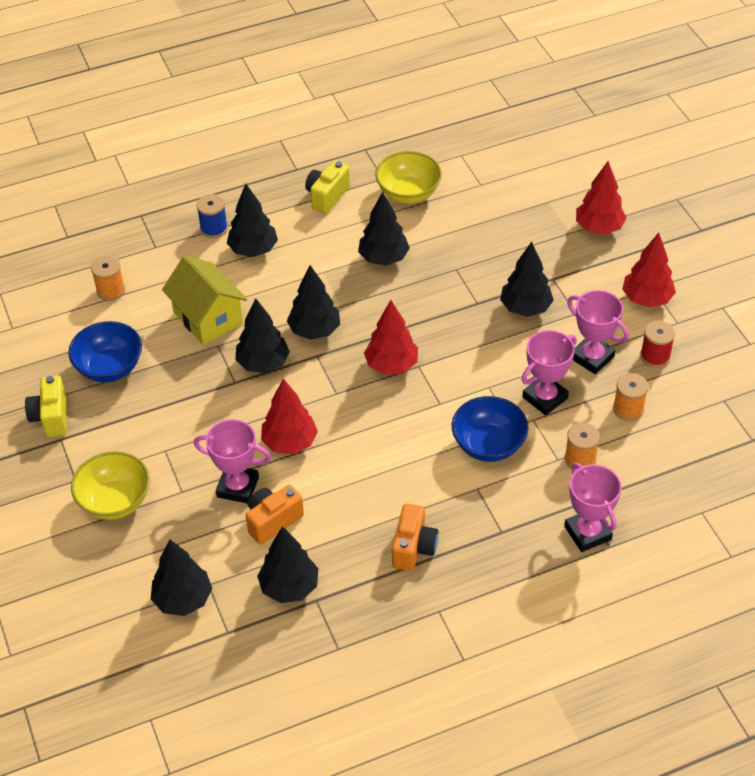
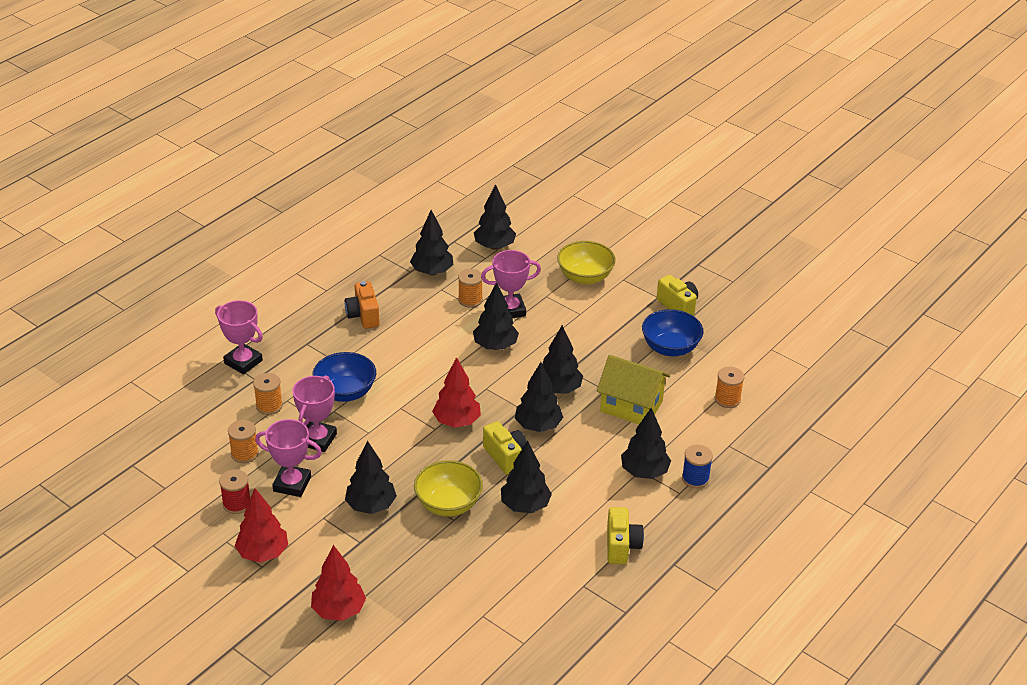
camera: 150 degrees right, 10 degrees down
(273, 521) = (470, 300): orange camera -> orange spool
(289, 442) = (495, 346): red tree -> black tree
(368, 310) = (505, 456): none -> yellow camera
(408, 193) = (547, 578): yellow bowl -> yellow bowl (448, 504)

